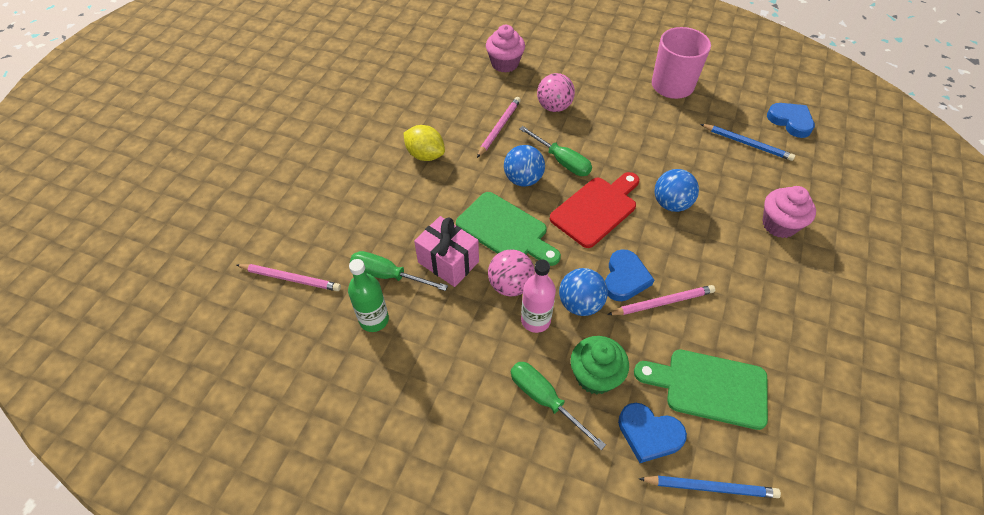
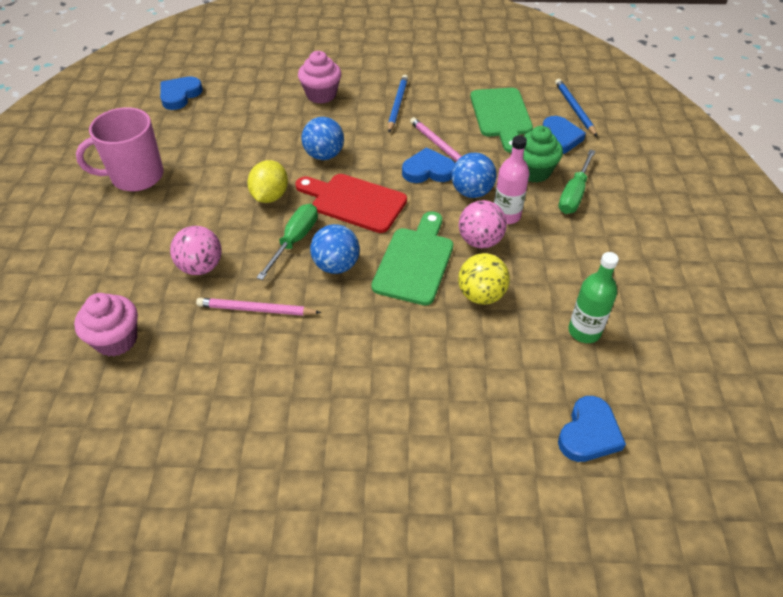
camera: 110 degrees left, 5 degrees down
(290, 278) = (589, 433): pink pencil -> blue heart
(388, 275) = (527, 340): green screwdriver -> none
(425, 155) = (332, 371): yellow lemon -> yellow lemon (270, 196)
(448, 262) = (481, 295): pink gift -> yellow ball
(747, 143) = (221, 118): blue pencil -> blue pencil (397, 105)

